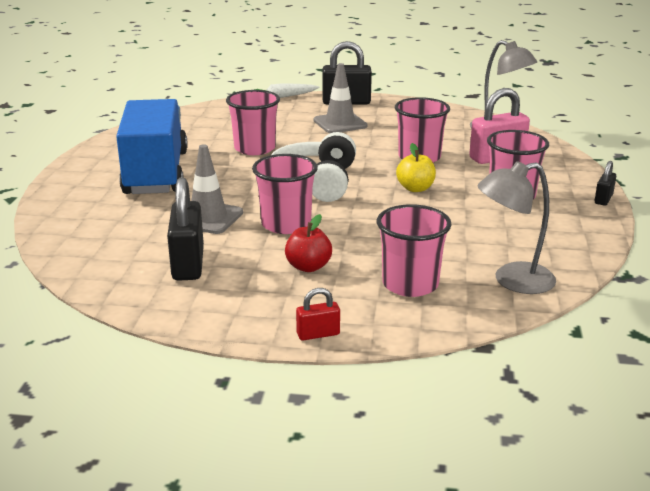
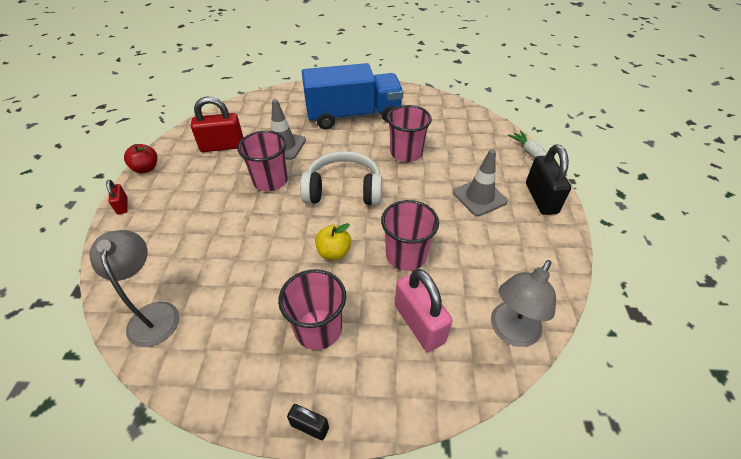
camera: 85 degrees right, 20 degrees up
(188, 264) = (222, 146): black padlock -> red padlock
(308, 267) = (206, 196): red apple -> red apple (146, 168)
(410, 284) = (167, 248): pink cup -> none

